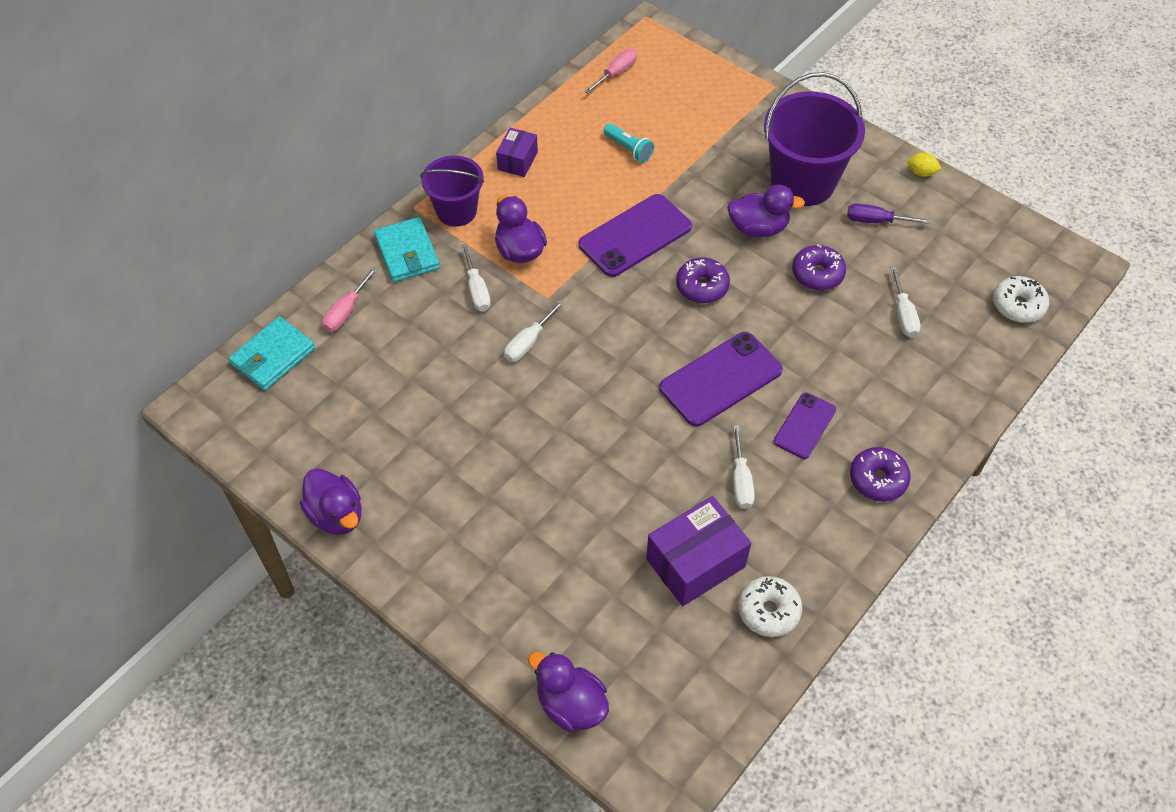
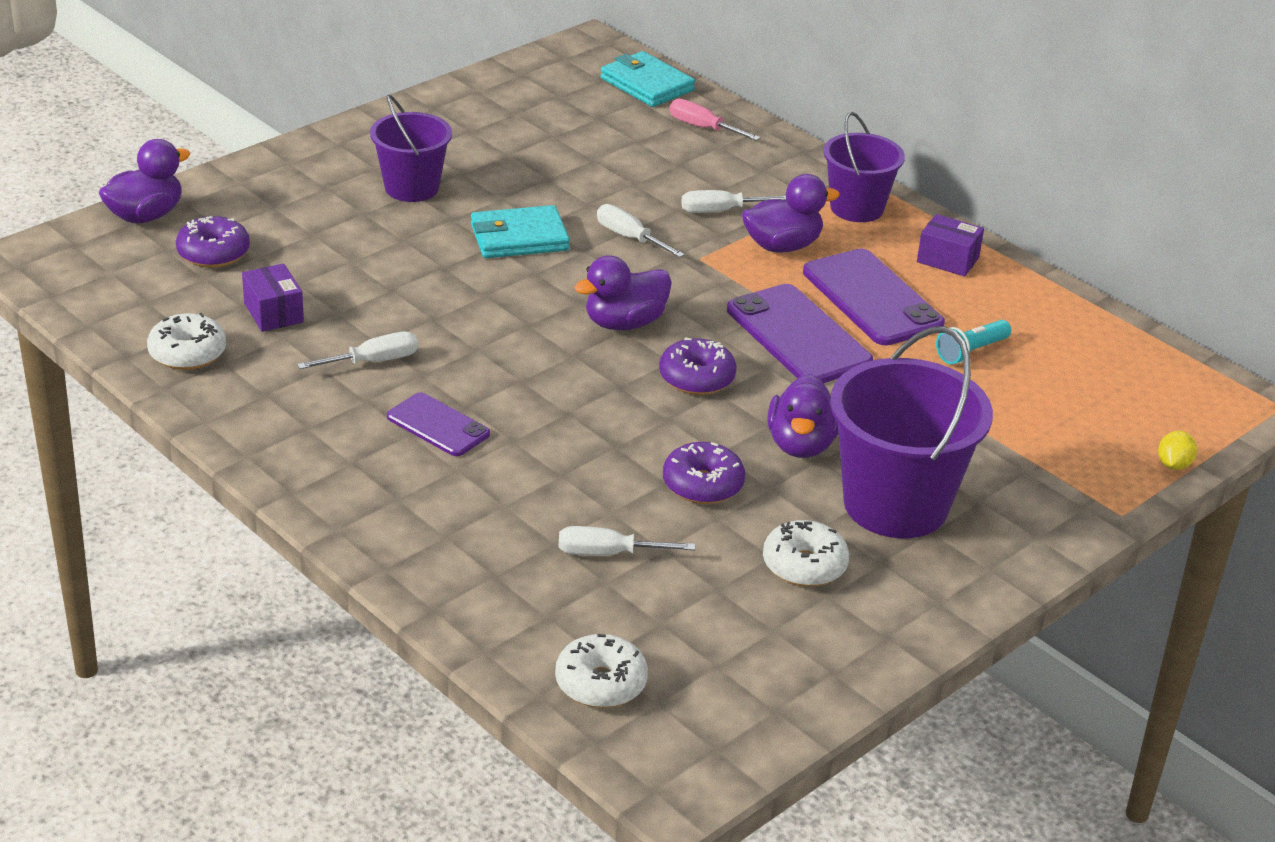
camera: 95 degrees right, 20 degrees down
(336, 515) = (428, 108): purple duck -> purple duck (624, 323)
(407, 253) = (789, 170): turquoise wallet -> turquoise wallet (519, 238)
(481, 502) = (411, 188): none -> purple bucket
(616, 73) = (1137, 361): pink screwdriver -> none
(695, 563) = (273, 313): purple box -> purple box, size x0.58
(721, 379) = (533, 370): purple phone -> purple phone (872, 298)
(741, 480) = (373, 361): white screwdriver -> white screwdriver turned 150 degrees clockwise
(876, 221) = (804, 565): purple screwdriver -> white donut
(878, 479) = (332, 471): purple donut -> purple donut (213, 253)
(921, 172) = (912, 640): yellow lemon -> yellow lemon (1173, 465)

